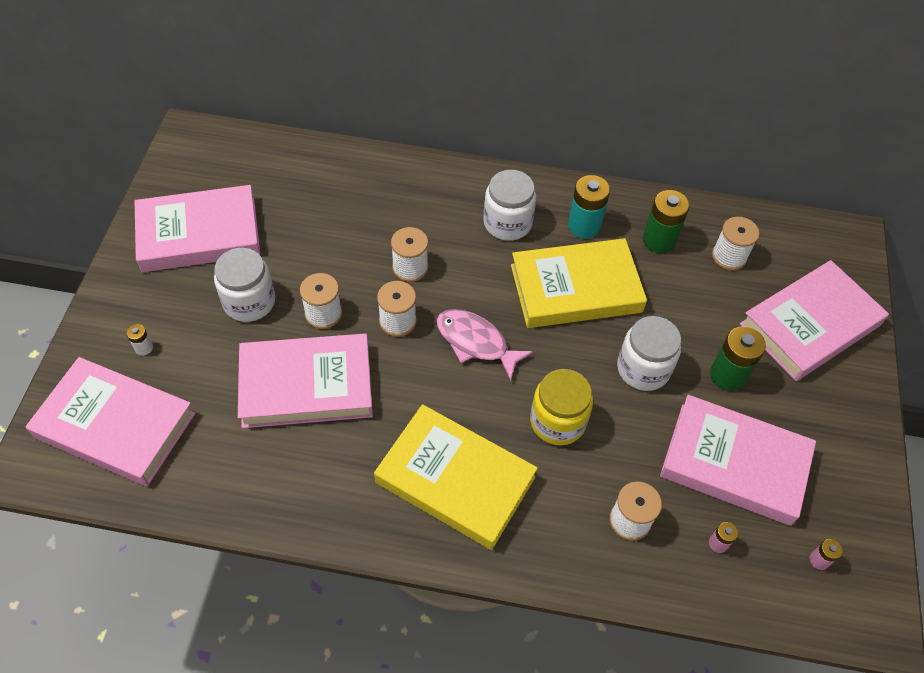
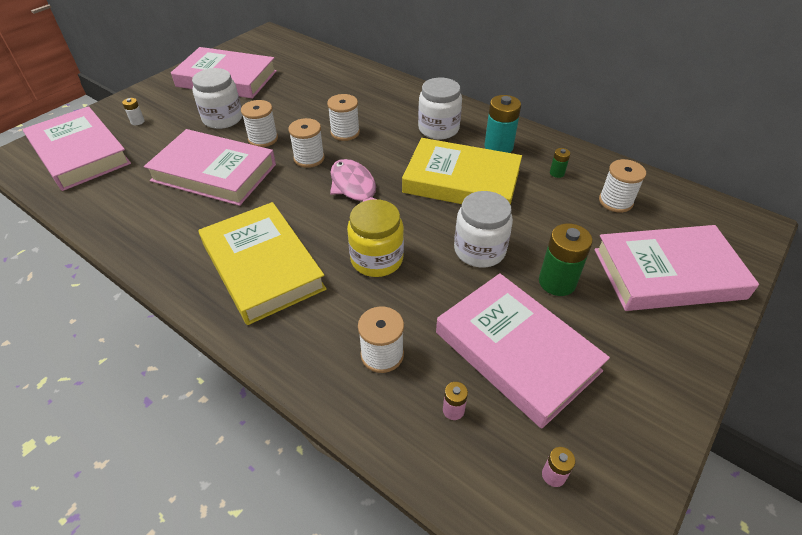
camera: 30 degrees right, 10 degrees down
(659, 240) = (557, 173): green battery -> green battery, size x0.49

